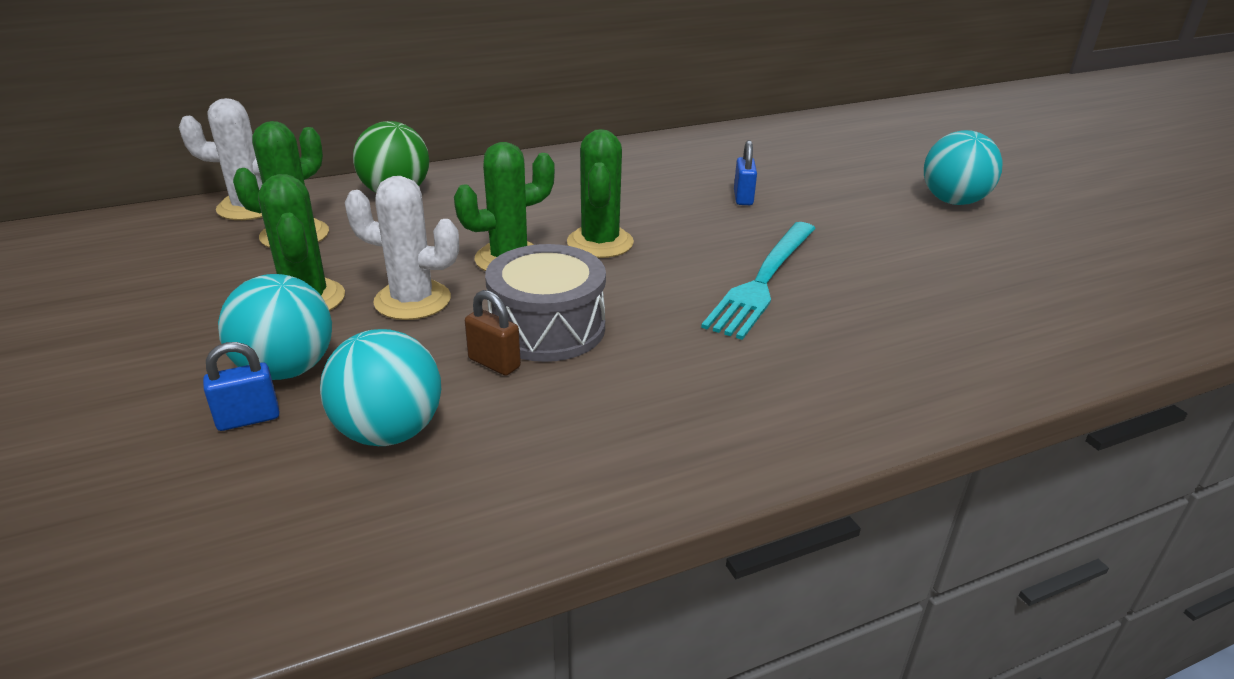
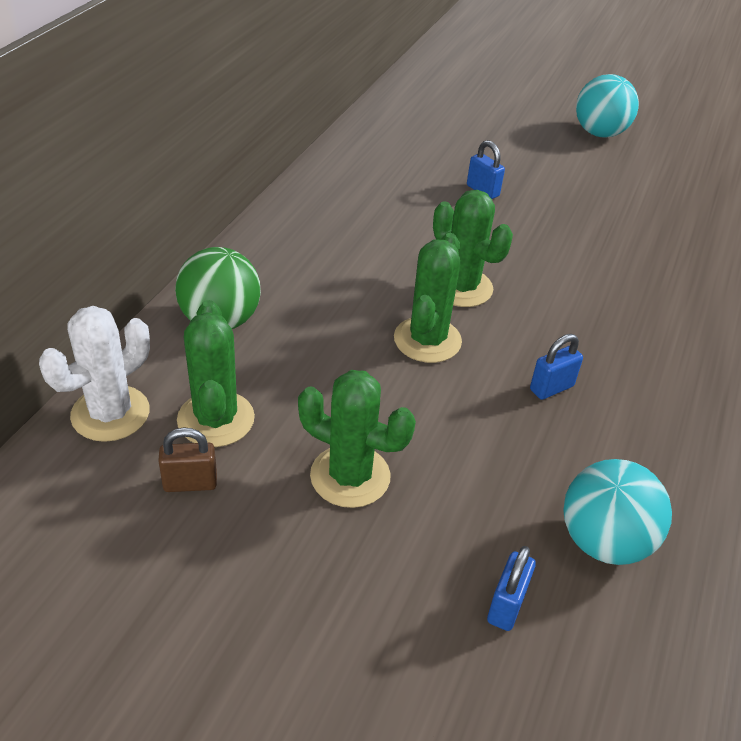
camera: 45 degrees left, 10 degrees up
(287, 369) = (455, 547): turquoise ball -> none
(412, 300) = (429, 423): white cactus -> none
(494, 363) = (569, 440): brown padlock -> brown padlock (190, 483)
(547, 328) = (551, 388): grey drum -> blue padlock
(763, 280) = (603, 265): turquoise fork -> none

